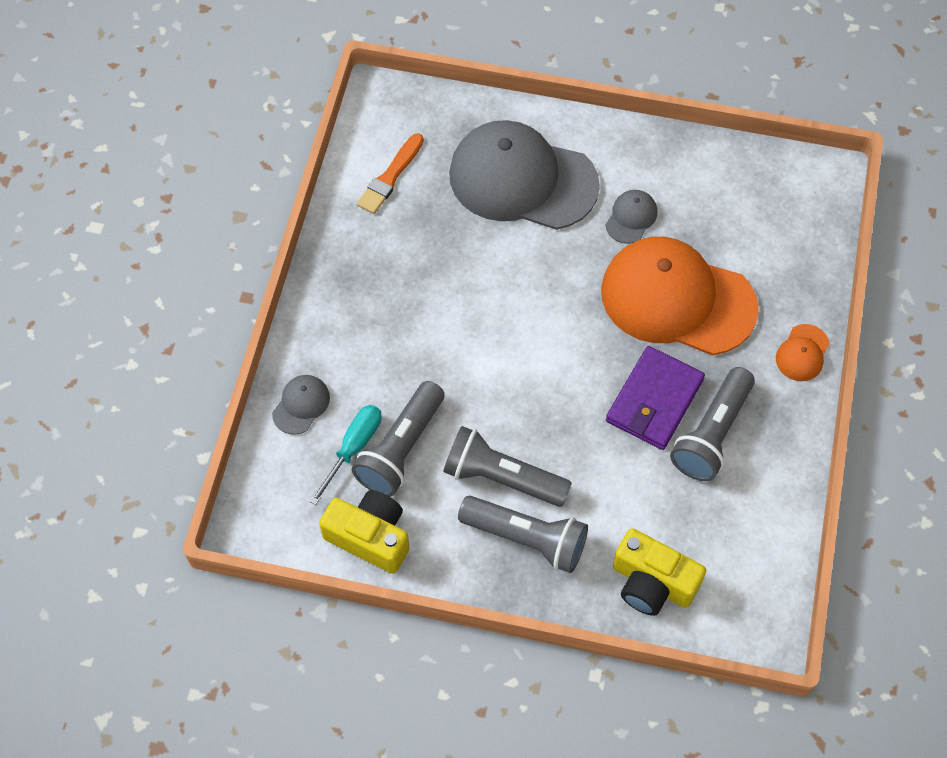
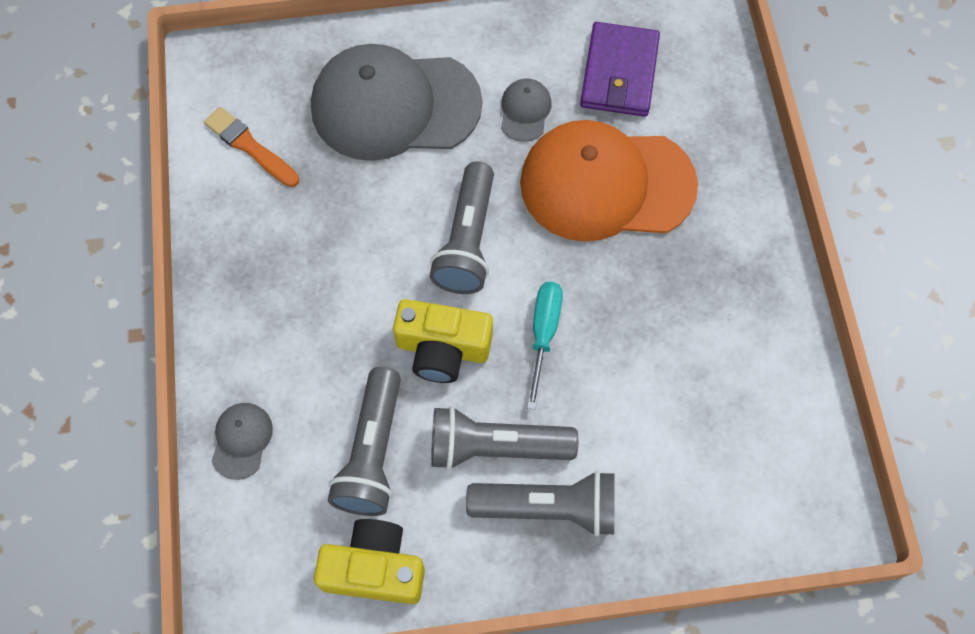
camera: 20 degrees left, 5 degrees up
(353, 448) = (319, 470): turquoise screwdriver -> turquoise screwdriver (543, 334)
(390, 177) = (250, 147): orange brush -> orange brush turned 120 degrees clockwise
(652, 583) = (700, 509): yellow camera -> yellow camera (442, 349)
(654, 400) = (625, 303): purple wallet -> purple wallet (619, 73)
(712, 434) = (698, 320): grey flashlight -> grey flashlight (467, 241)
(802, 353) = (756, 200): orange cap -> none

